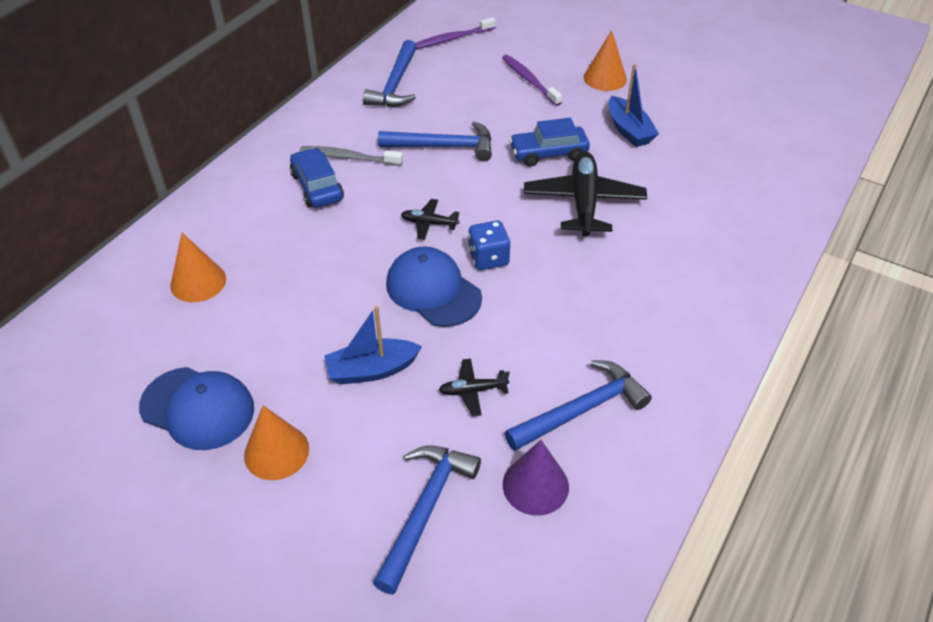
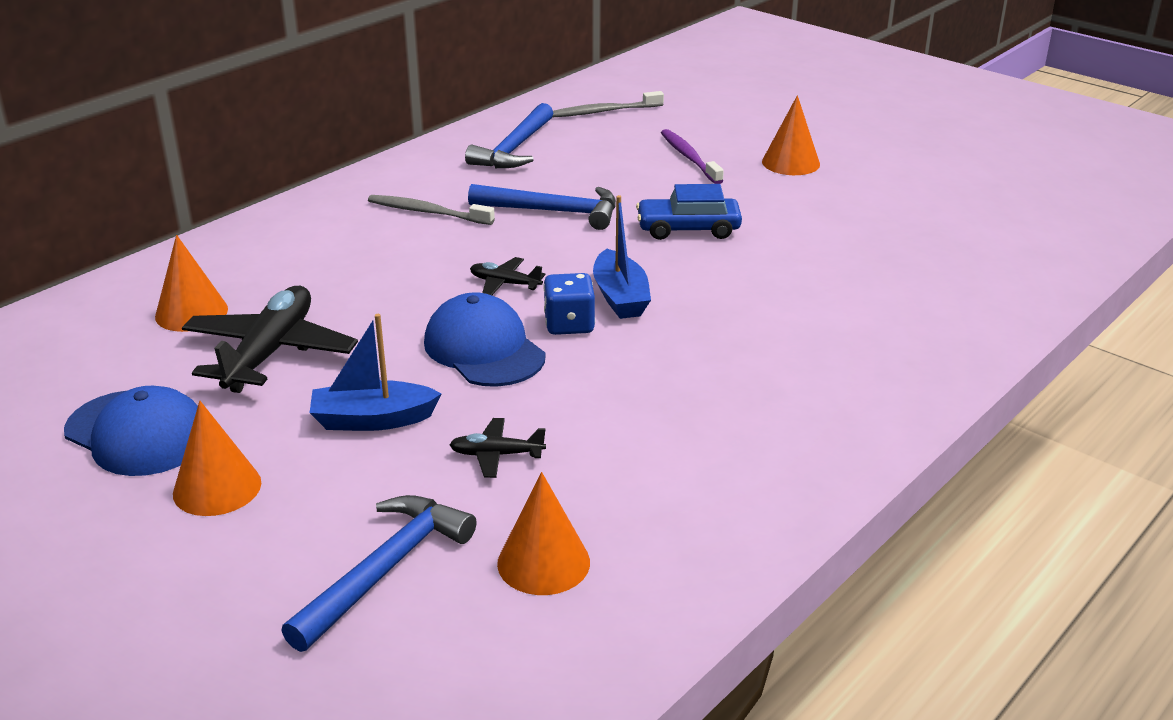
camera: 10 degrees right, 15 degrees down
(317, 187) = (376, 236): blue car -> none
(452, 39) = (604, 111): purple toothbrush -> grey toothbrush
(535, 485) = (543, 562): purple cone -> orange cone
(581, 410) = (637, 490): blue hammer -> none
(583, 202) = (717, 281): black plane -> black plane (270, 352)
(629, 130) = (804, 215): blue boat -> blue boat (620, 297)

